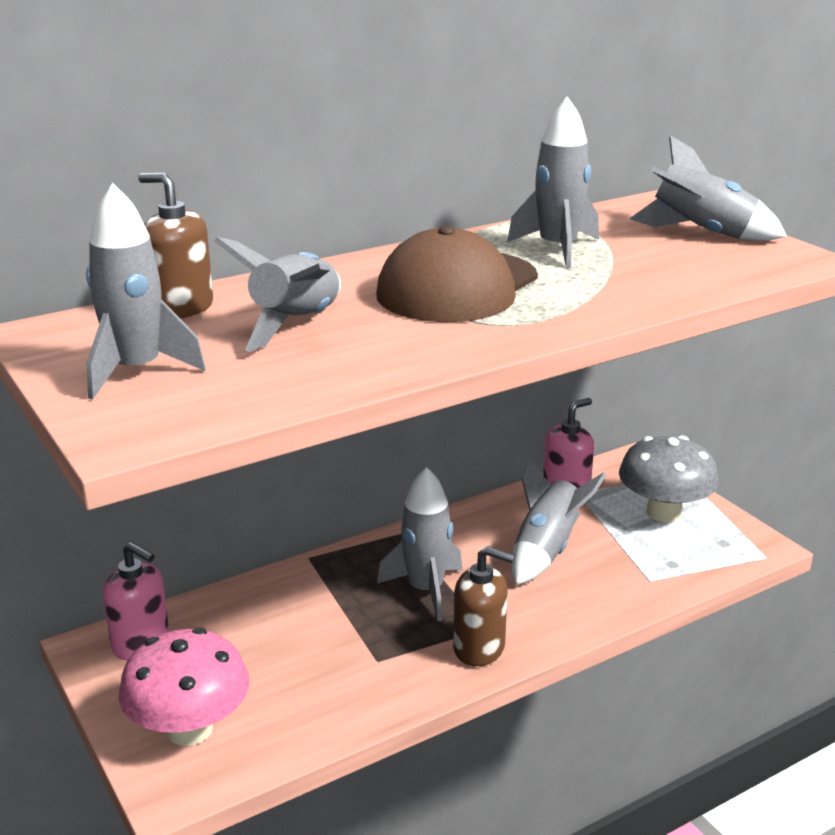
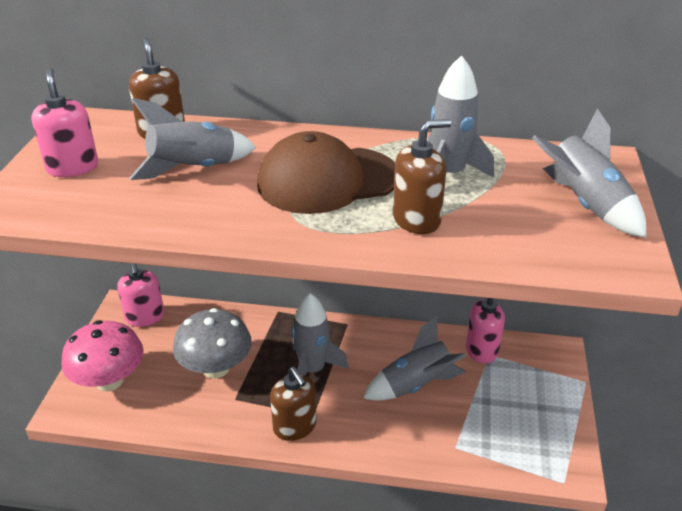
camera: 40 degrees right, 10 degrees up
(136, 371) = (72, 167): grey rocket -> pink soap dispenser
(597, 286) = (416, 220): none -> brown soap dispenser
(664, 512) = (531, 403): grey mushroom -> grey mushroom (216, 368)

